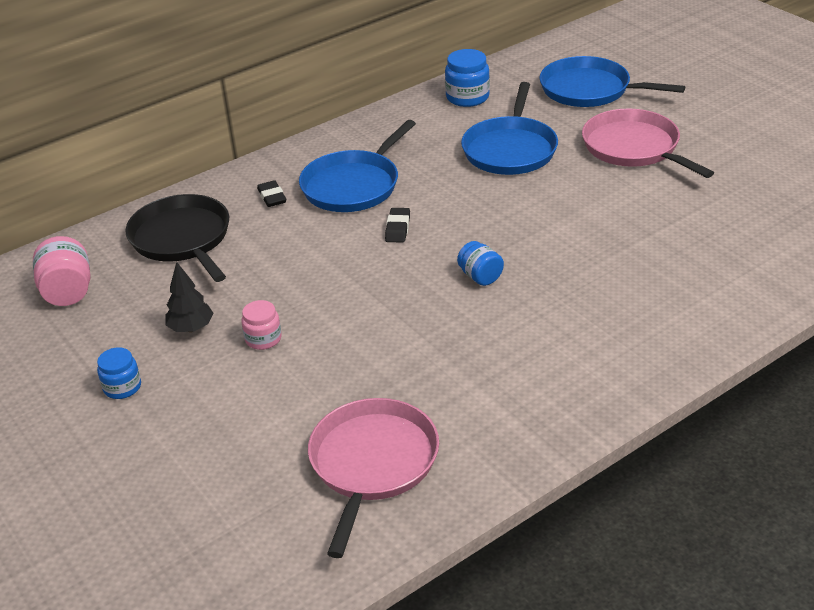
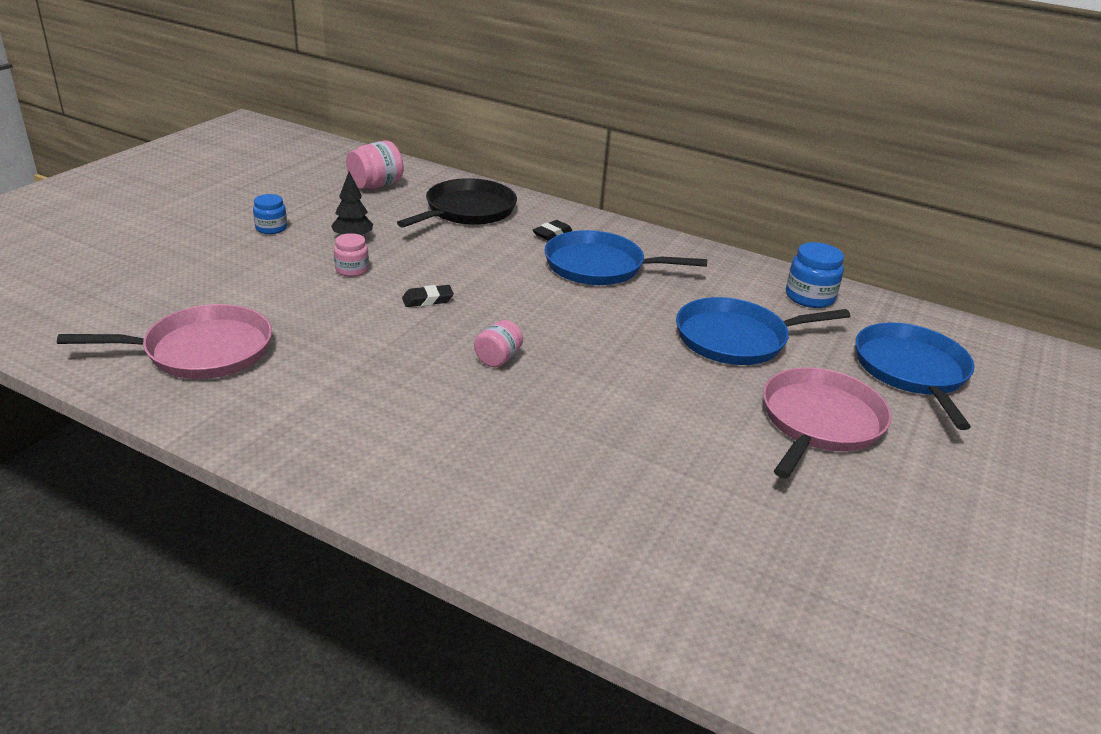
camera: 60 degrees right, 5 degrees down
(398, 228) = (547, 300): black eraser -> black eraser (427, 300)
(480, 277) = (498, 359): blue jar -> pink jar

